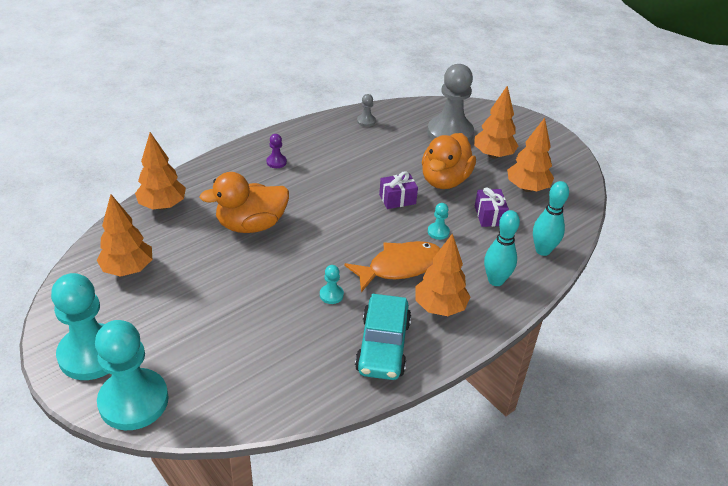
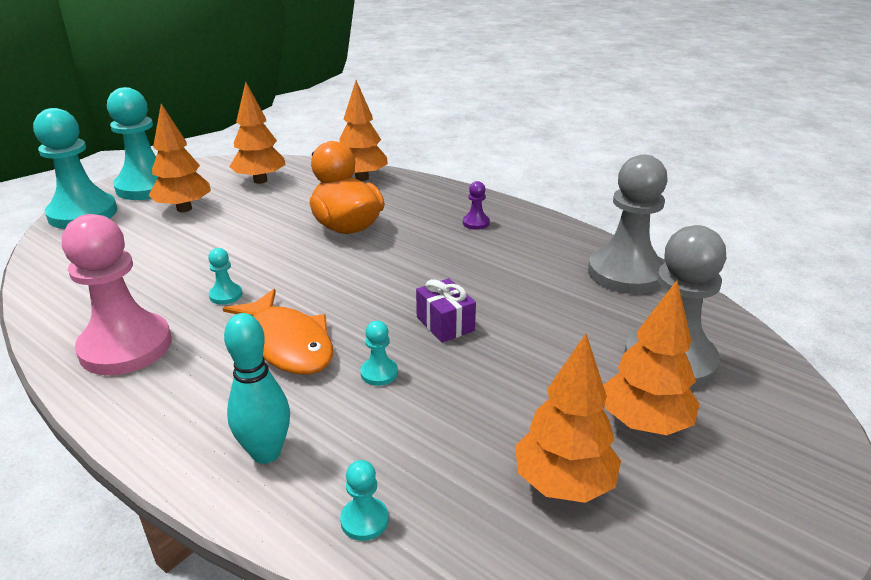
camera: 80 degrees right, 10 degrees down
(366, 121) = (625, 273): grey pawn -> grey pawn, size x2.45
(383, 346) = (126, 347): turquoise car -> pink pawn
(439, 307) = (200, 391): orange tree -> orange tree (184, 209)
(445, 180) = (523, 367): orange duck -> none
(489, 216) = (446, 431): purple gift -> none
(543, 250) = (364, 520): turquoise bowling pin -> turquoise pawn

